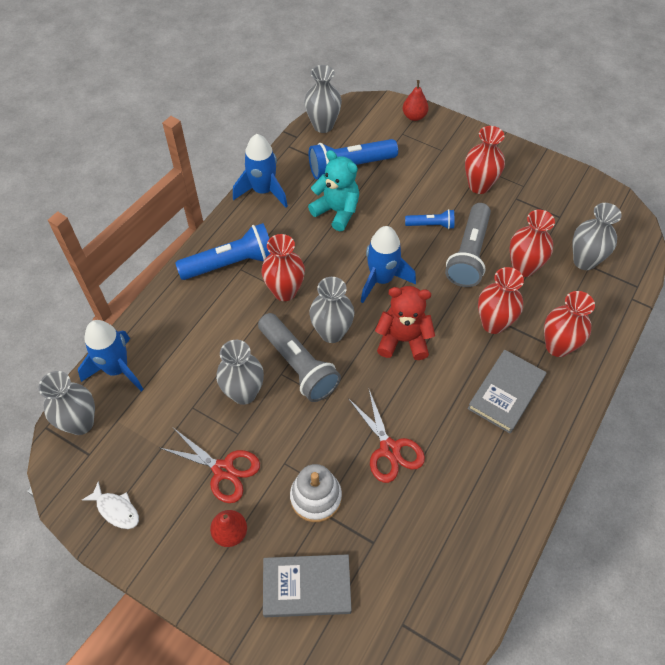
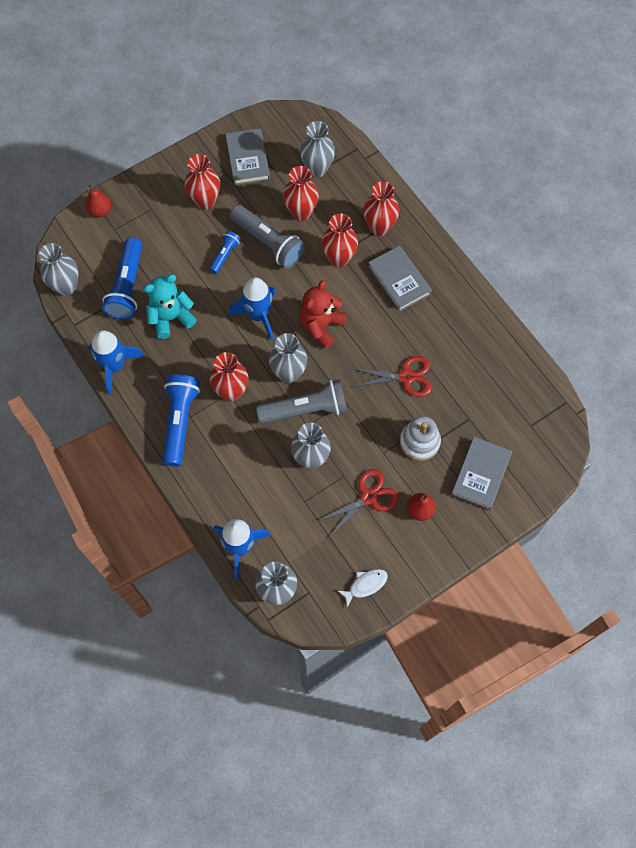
camera: 65 degrees left, 10 degrees up
(550, 199) = (247, 159): none -> grey book

